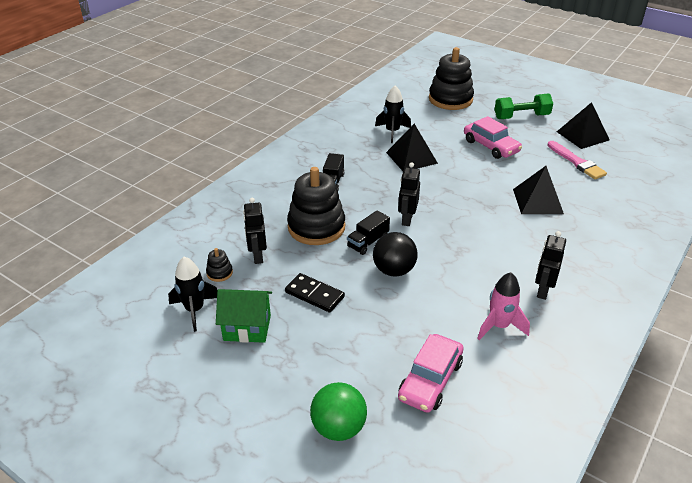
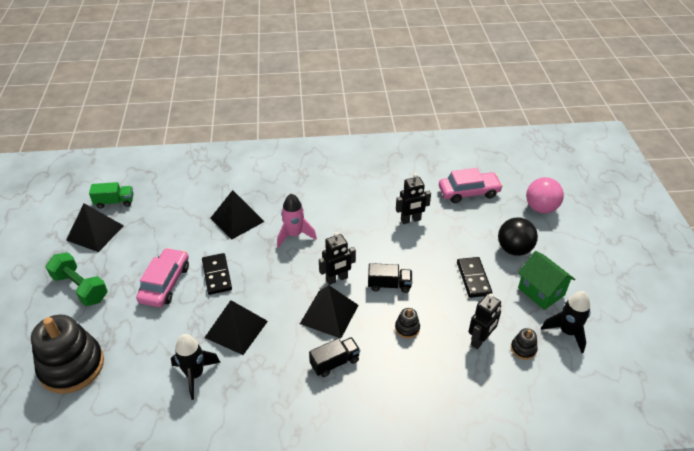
camera: 130 degrees left, 5 degrees up
(316, 227) = (407, 328): black stacking toy -> black stacking toy, size x0.42
(338, 428) = (541, 208): green ball -> pink ball
(376, 199) = (329, 314): none -> black pyramid
(394, 270) = (402, 253): black ball -> black ball (514, 249)
(475, 168) = (217, 275): none -> black domino
(499, 326) = (396, 185): pink rocket -> pink rocket (294, 235)
(542, 290) = (343, 180): black robot -> black robot (410, 220)
(577, 162) = (152, 220): pink brush -> none
(619, 153) = (114, 202): none -> green truck

